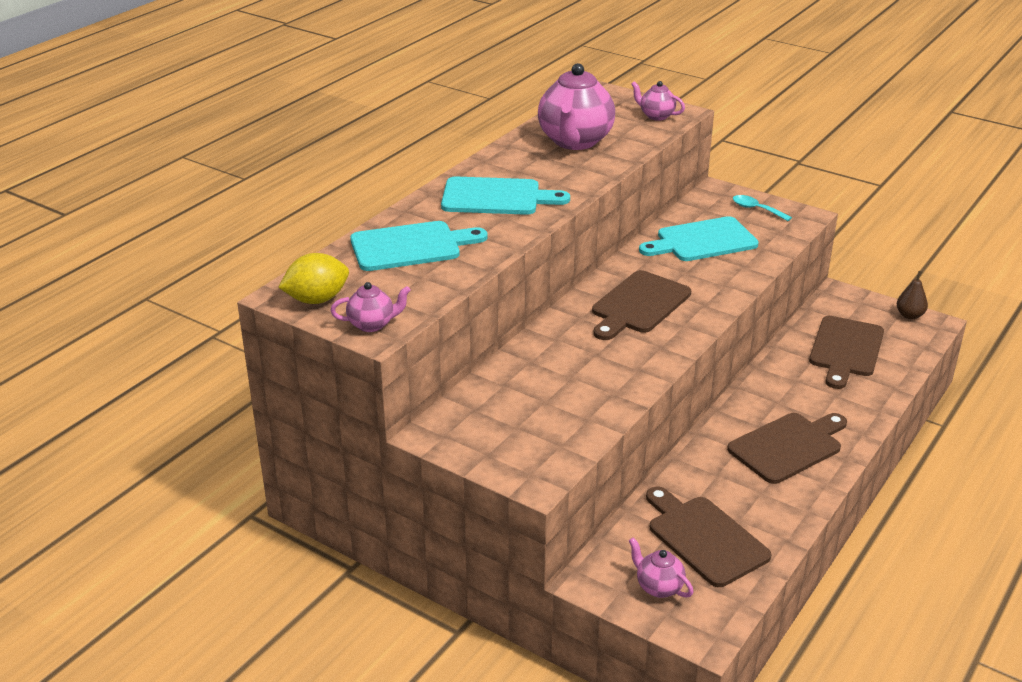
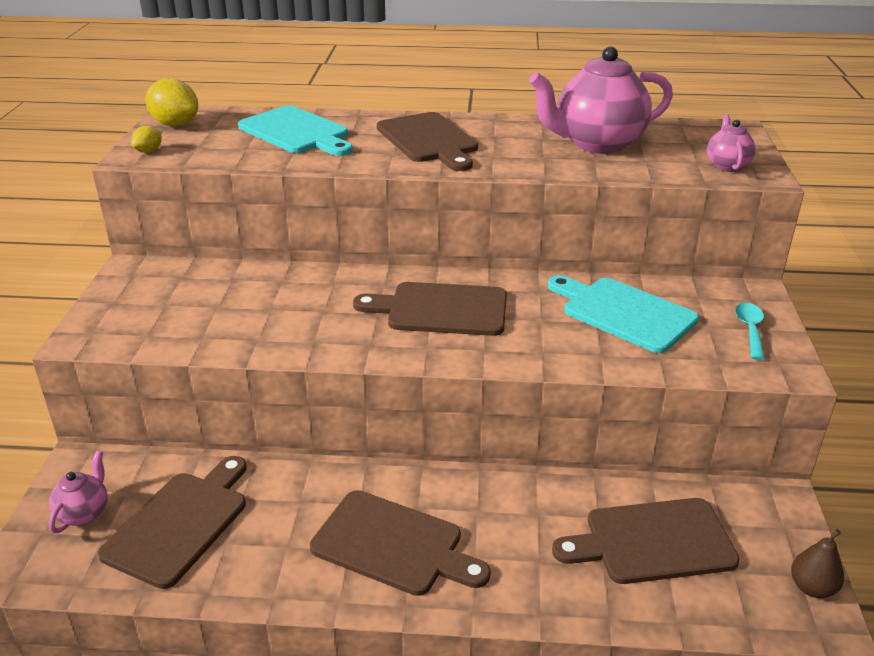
camera: 60 degrees right, 0 degrees up
(372, 324) = (149, 151): pink teapot -> yellow lemon
(496, 197) = (429, 140): turquoise cutting board -> brown cutting board

